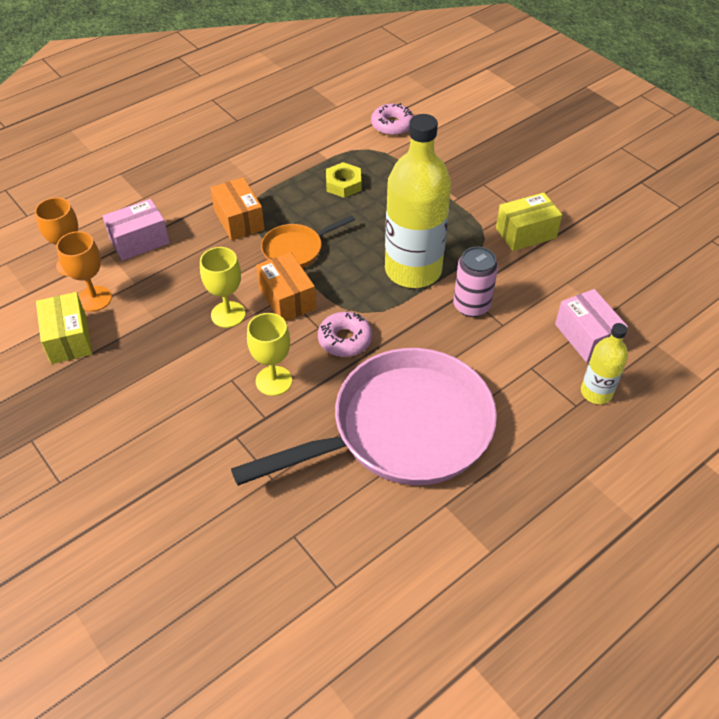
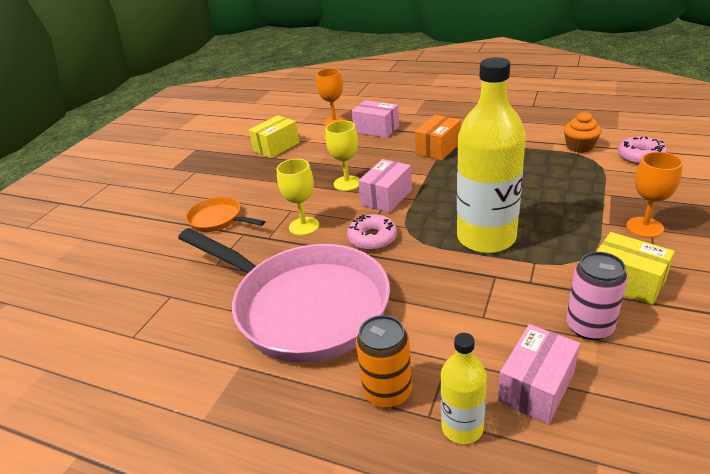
camera: 65 degrees right, 15 degrees down
(94, 299) = (314, 139): orange goblet -> orange goblet (644, 227)
(287, 298) = (386, 197): orange box -> pink box
(296, 249) = (439, 179): orange pan -> orange pan (218, 219)
(341, 142) = (579, 147): none -> orange cupcake
(343, 184) = (535, 167): yellow nut -> none
(471, 306) = (484, 287): pink can -> pink can (589, 326)
(539, 417) = (387, 391): none -> orange can

